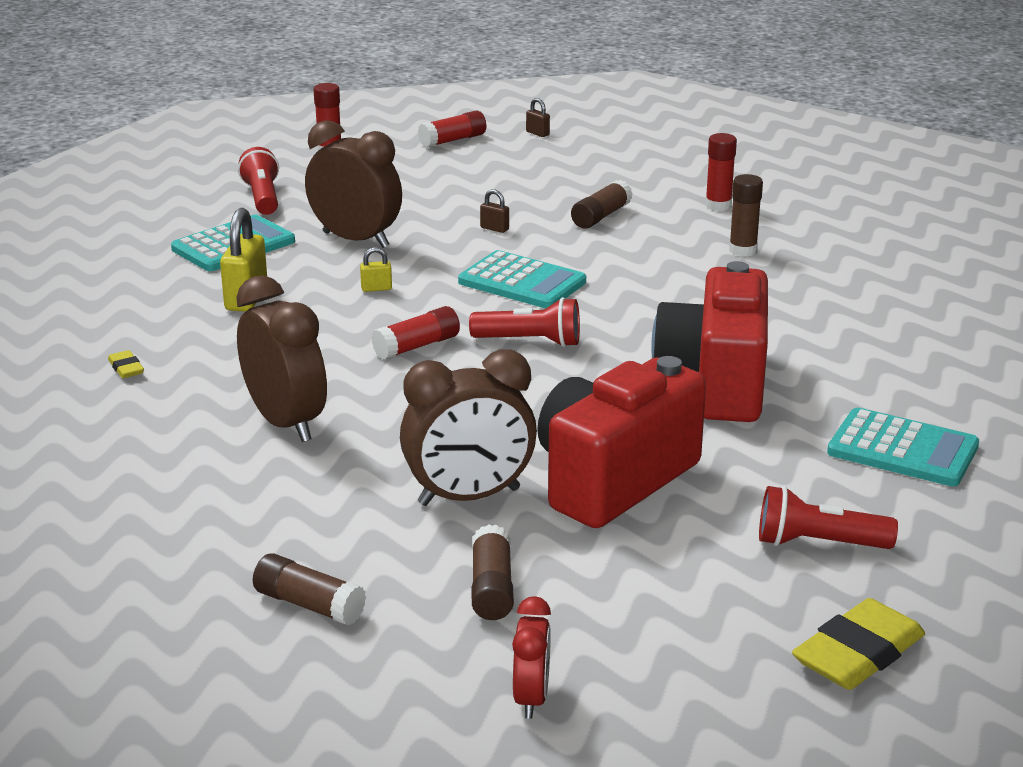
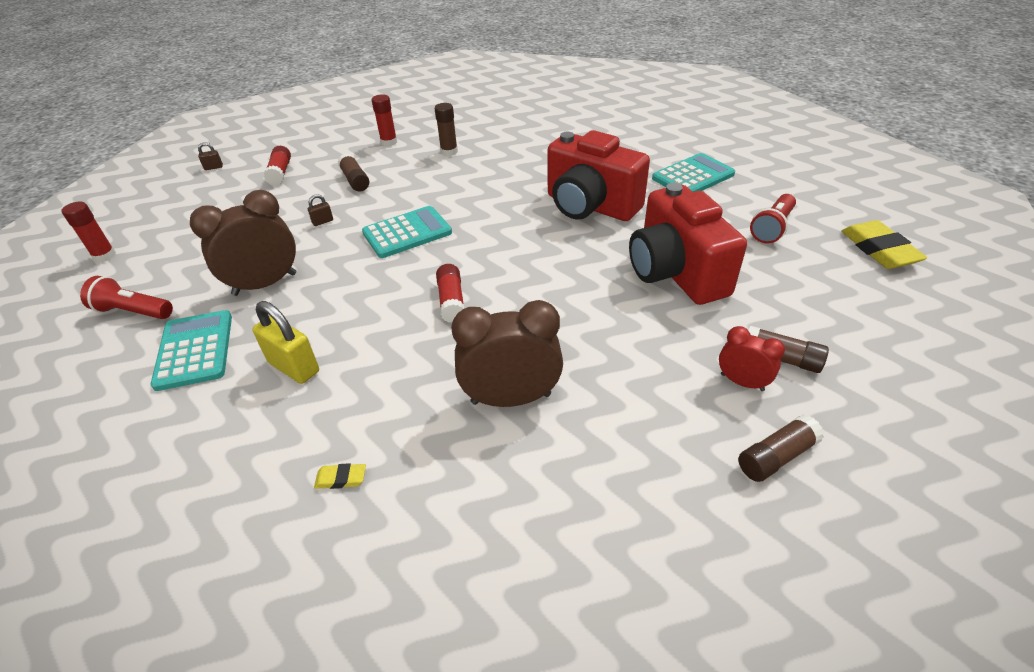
camera: 60 degrees left, 15 degrees up
(376, 288) = (350, 295): yellow padlock -> none
(453, 140) = (173, 200): red glue stick -> red glue stick (280, 172)
(469, 497) = (666, 336): brown clock -> none
(530, 342) = (487, 253): red flashlight -> none
(531, 698) = (909, 378): red clock -> red clock (742, 382)

